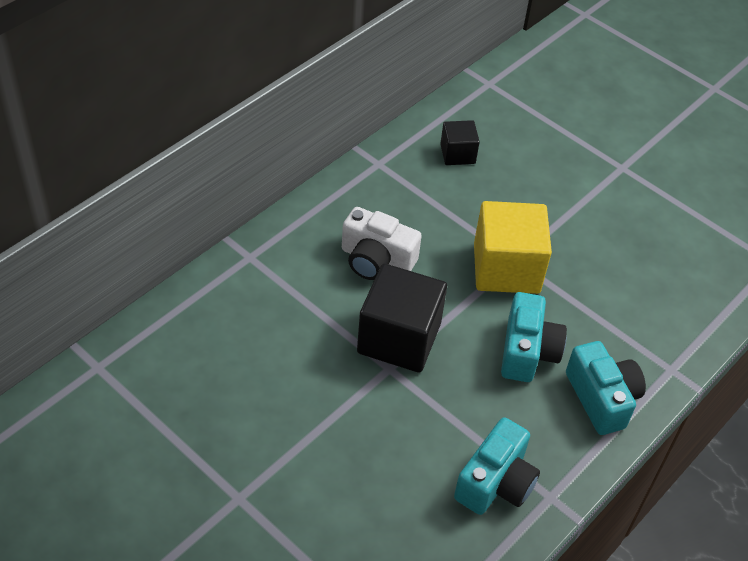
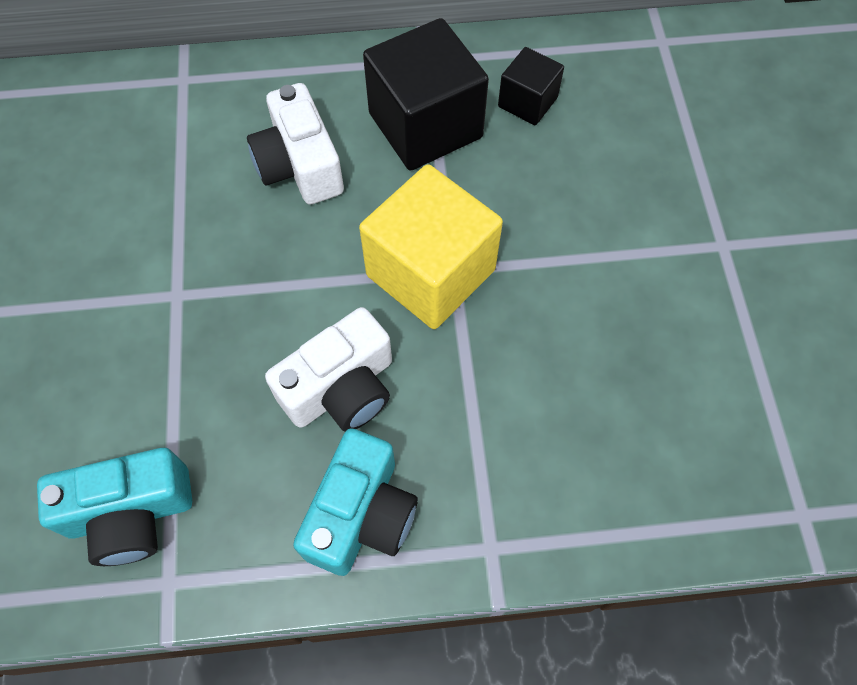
camera: 45 degrees right, 15 degrees up
(399, 338) = (223, 269): black cube -> black cube (425, 125)
(527, 351) = (341, 389): turquoise camera -> white camera

